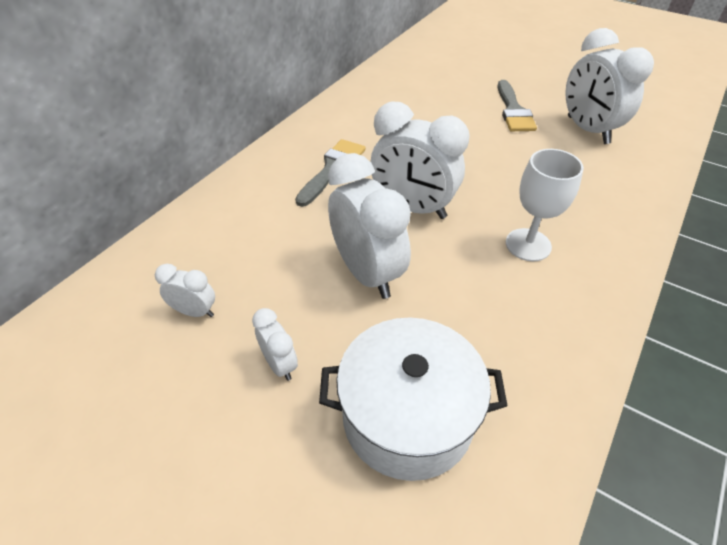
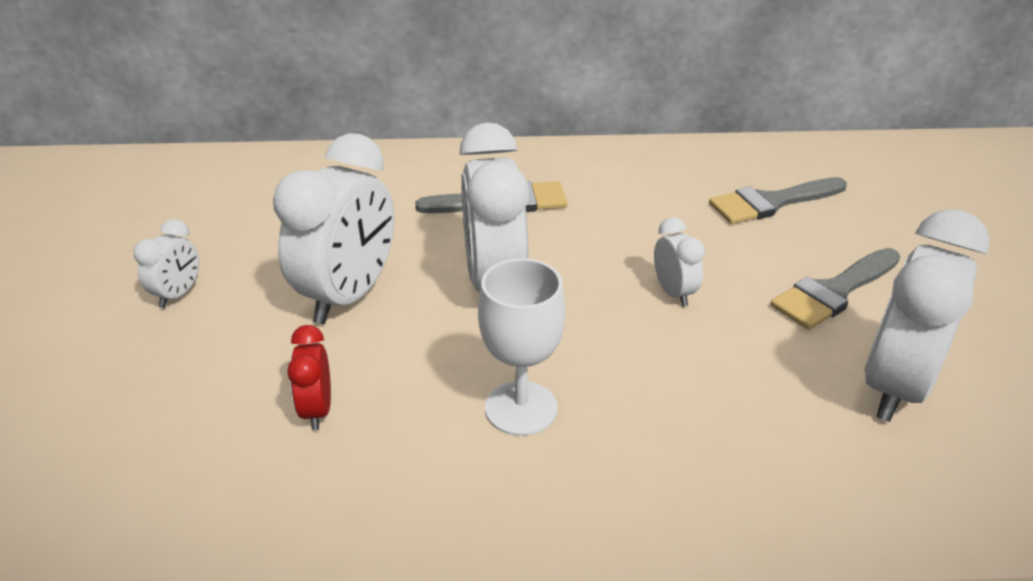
camera: 55 degrees right, 10 degrees down
(195, 312) = (212, 219): white clock -> white clock (673, 293)
(407, 416) = (157, 405): white pot -> none
(429, 90) = (771, 202): none -> grey brush
(472, 330) = (317, 410): none -> red clock

